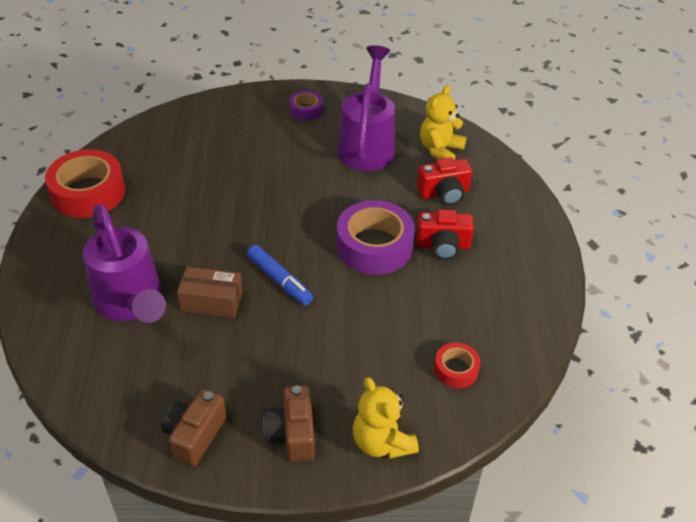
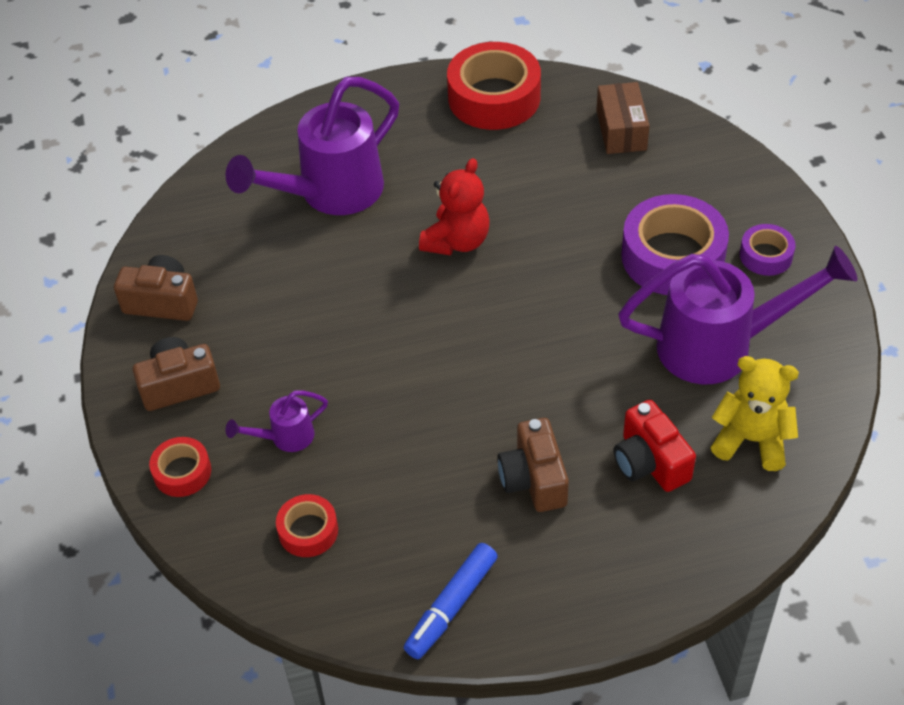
camera: 80 degrees right, 5 degrees up
(211, 301) = (354, 261): brown box -> brown box (621, 130)
(222, 241) = (457, 241): none -> red teddy bear
(279, 280) = (407, 314): blue marker -> blue marker (451, 606)
(369, 371) = (285, 438): none -> purple watering can
(374, 246) = (504, 399): purple tape -> purple tape (672, 256)
(382, 442) = (182, 472): yellow teddy bear -> red tape
(443, 246) = (534, 479): red camera -> brown camera

